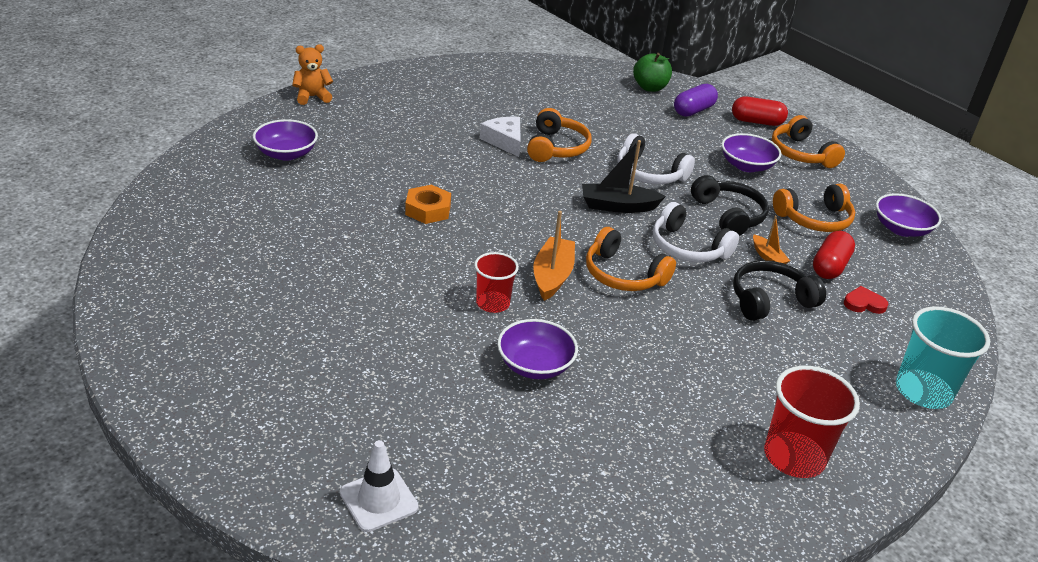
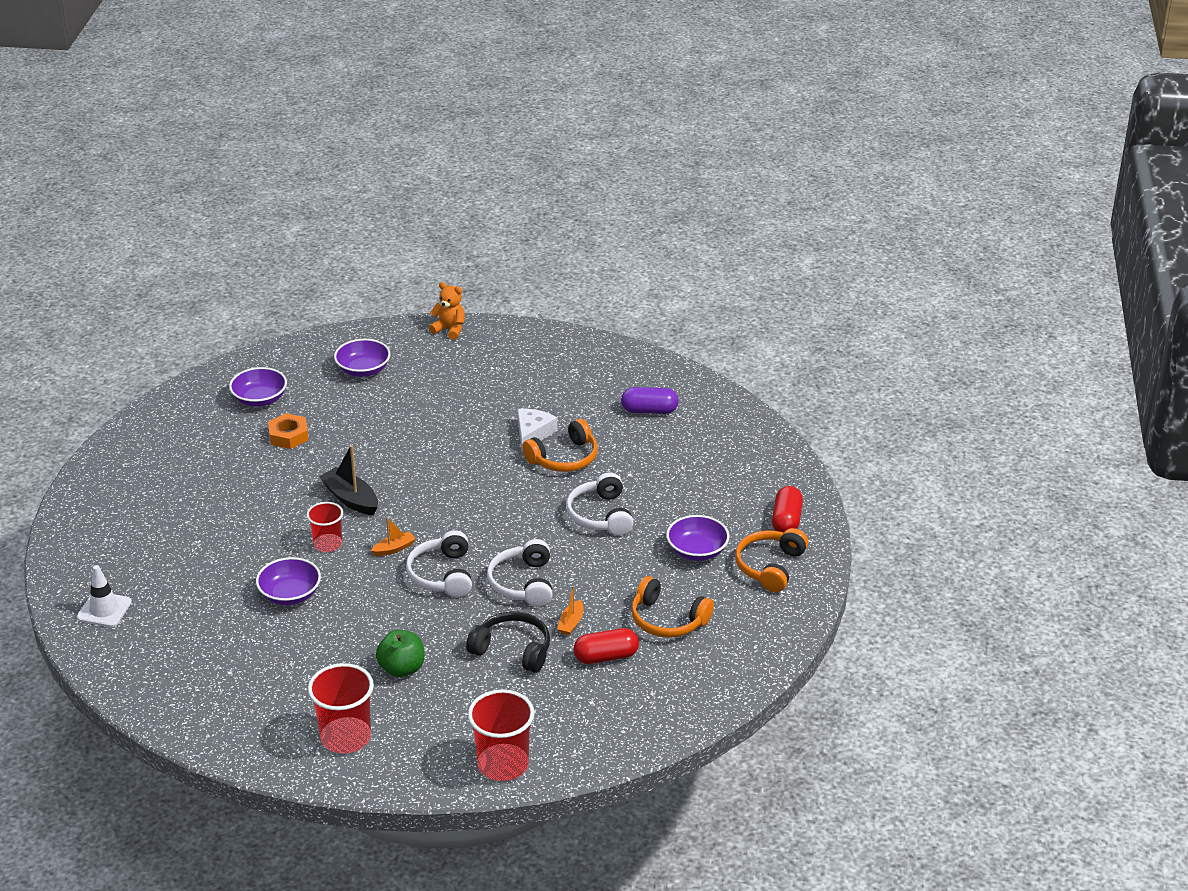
camera: 50 degrees right, 0 degrees up
(428, 210) = (390, 459): orange nut -> orange nut (288, 436)
(552, 276) = (394, 549): orange boat -> orange boat, size x0.58
(618, 206) = (528, 527): black boat -> black boat (351, 499)
(623, 275) = (442, 575): orange headphones -> white headphones
(650, 88) = (746, 443): green apple -> green apple (402, 669)
(693, 111) = (745, 483): purple capsule -> purple capsule (649, 410)
(729, 215) = (601, 579): black headphones -> none
(756, 122) = (786, 520): red capsule -> red capsule turned 45 degrees clockwise
(864, 303) = (578, 693): red heart -> none
(901, 229) = (728, 668): purple bowl -> purple bowl (260, 399)
(923, 391) = (503, 764): turquoise cup -> red cup

